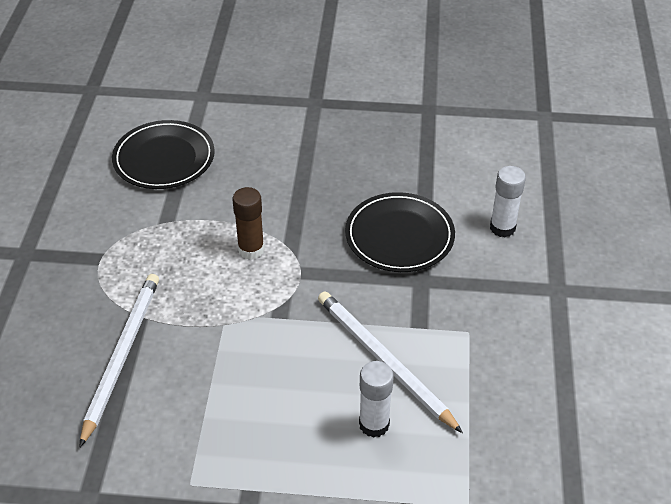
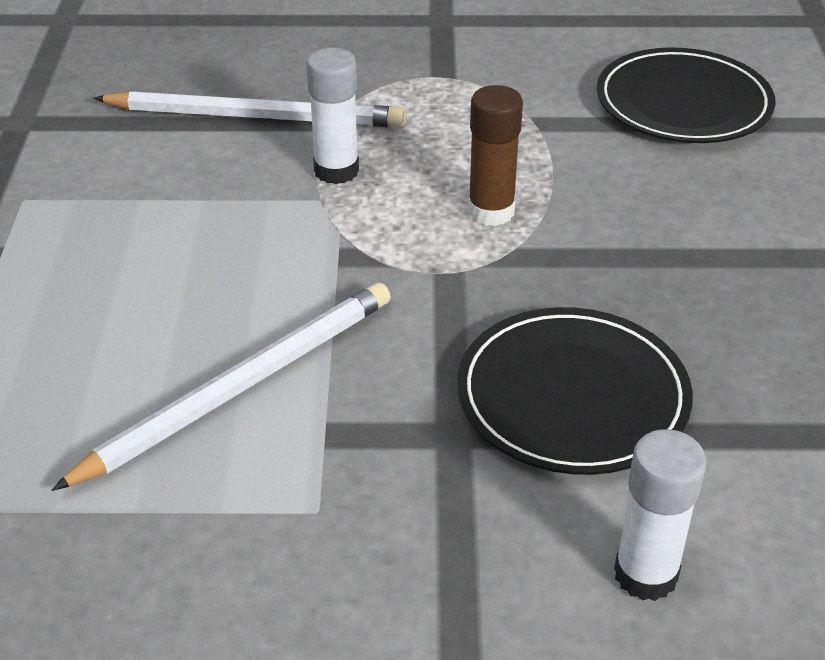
camera: 85 degrees right, 5 degrees down
(374, 424) = (100, 379): white glue stick -> white glue stick (336, 171)

